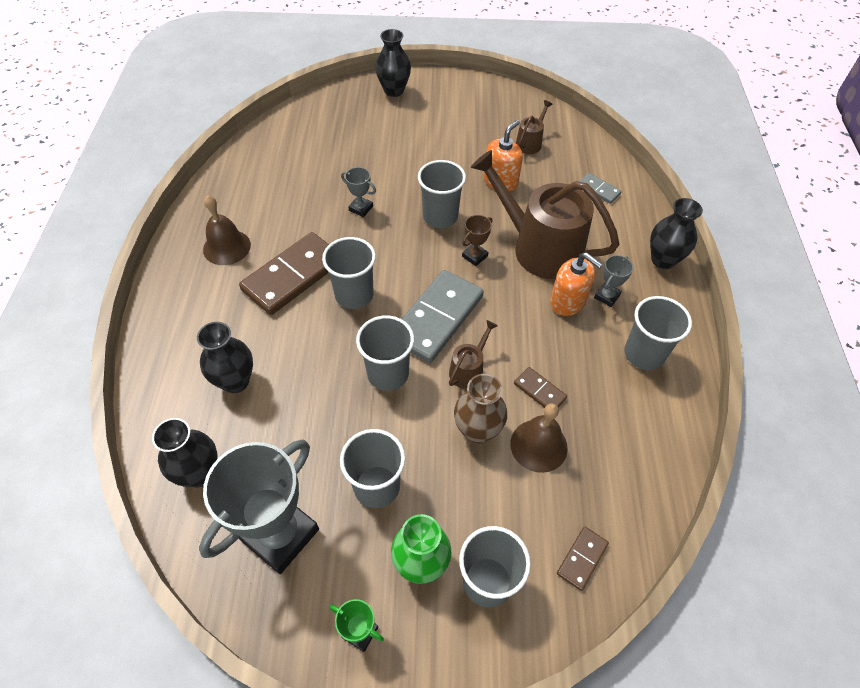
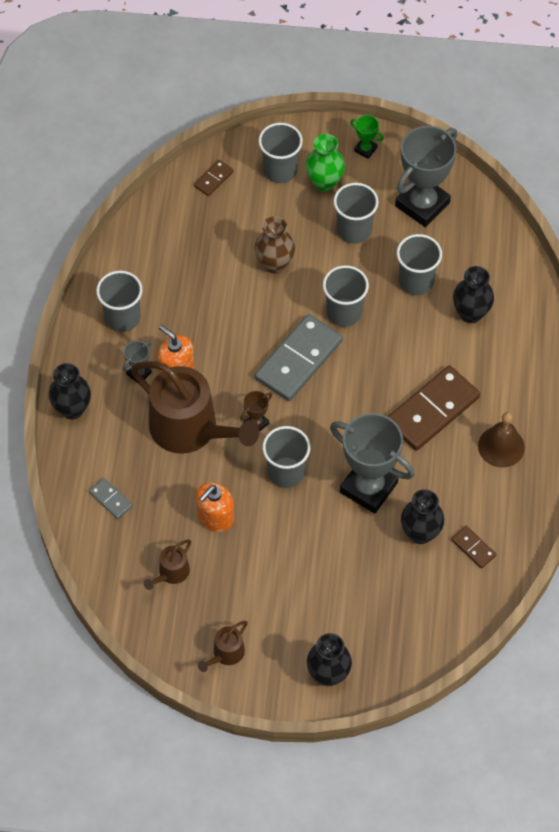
camera: 175 degrees left, 5 degrees up
(200, 473) = (486, 246): black vase -> black vase (420, 533)
(354, 295) = (374, 387): grey cup -> grey cup (416, 281)
(361, 208) = (368, 487): grey trophy -> grey trophy, size x2.28
(468, 370) = (276, 312): brown watering can -> brown watering can (226, 654)
(538, 445) = (228, 251): brown bell -> none
(539, 391) = (219, 292): brown domino -> brown domino (473, 548)

